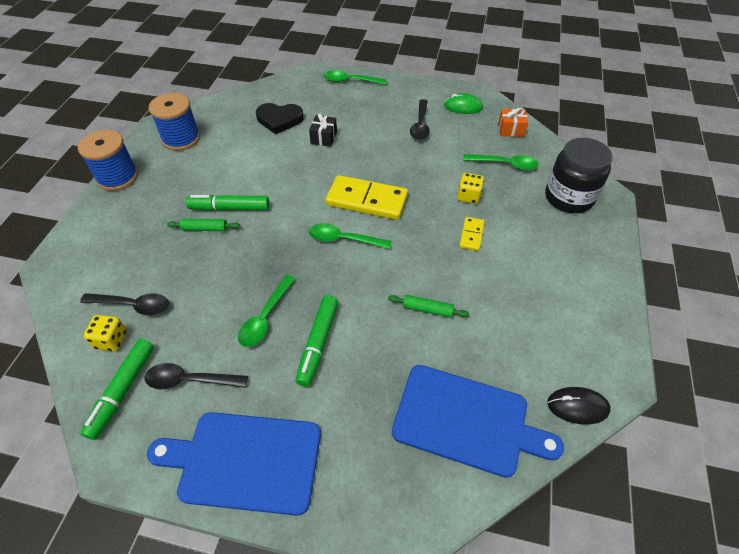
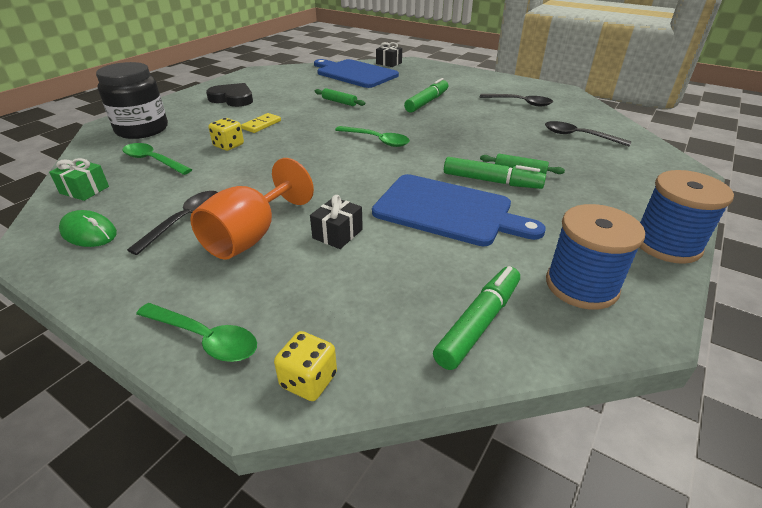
camera: 160 degrees left, 15 degrees down
(111, 340) = (588, 124): yellow dice -> yellow dice (308, 380)
(122, 391) = (568, 106): green marker -> green marker (478, 323)
(245, 461) = (483, 80): blue cutting board -> blue cutting board (448, 211)
(265, 317) = (463, 116): green spoon -> none
(279, 120) = (395, 280): black heart -> black heart (232, 99)
(367, 200) = (333, 160): yellow domino -> none
(372, 125) = (251, 236): none -> orange goblet
(436, 502) = (389, 63): none -> black gift
(511, 130) = (84, 190): orange gift -> green gift
(577, 406) = (291, 69): black mouse -> none

